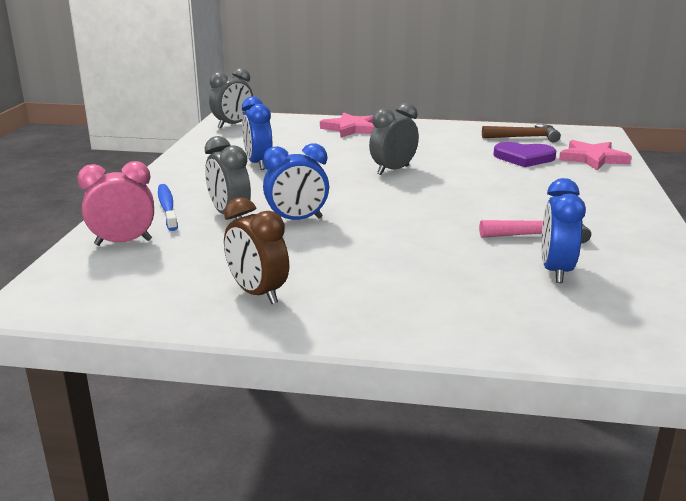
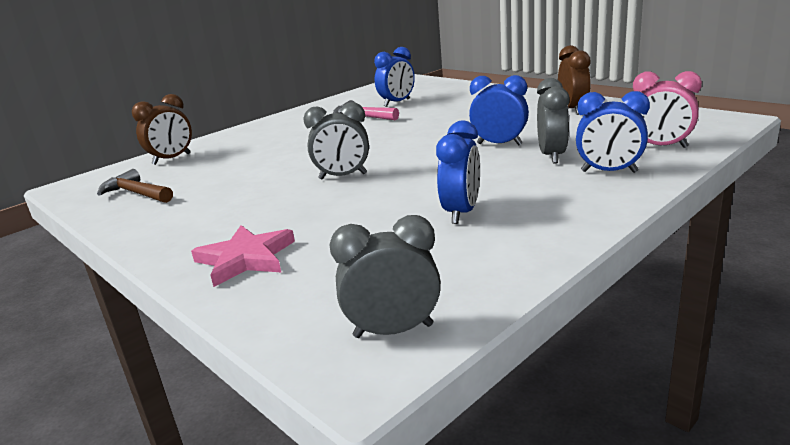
camera: 140 degrees left, 0 degrees up
(167, 207) = (609, 172): blue toothbrush -> blue clock
(524, 157) = (211, 169): purple heart -> none
(593, 158) = (172, 159): pink star -> brown clock

